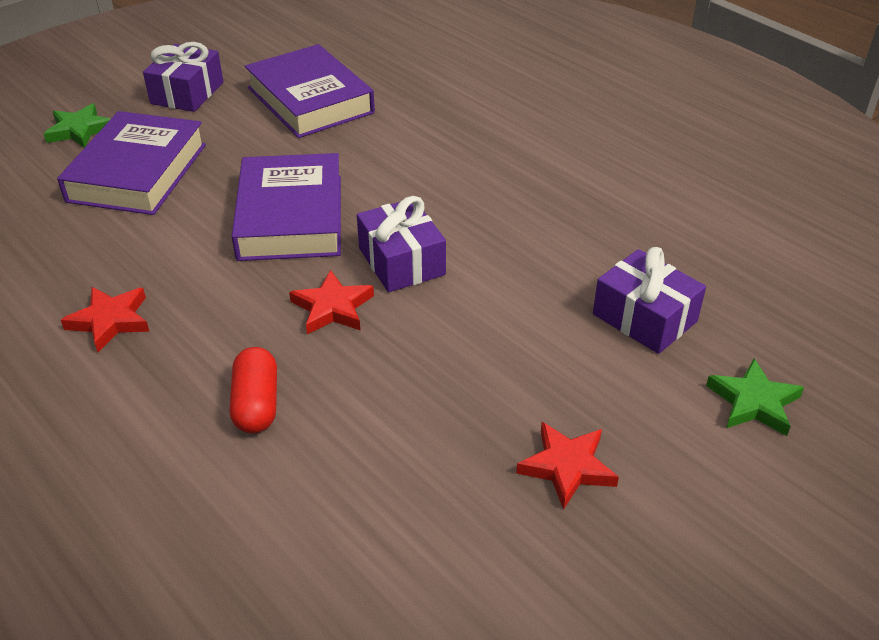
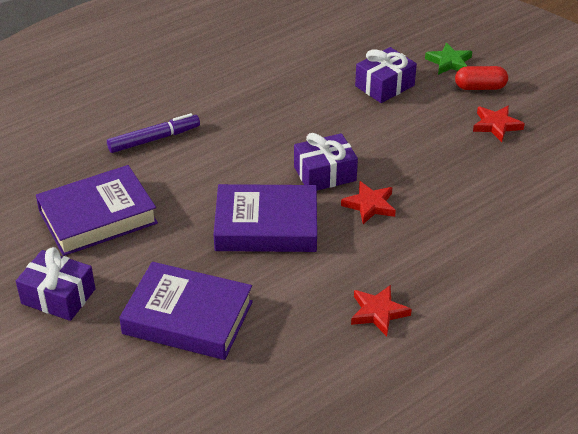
camera: 85 degrees left, 0 degrees up
(80, 130) = (105, 367): green star -> none
(256, 404) = (456, 237): red capsule -> red capsule (480, 87)
(456, 120) = (154, 139): none -> purple marker

